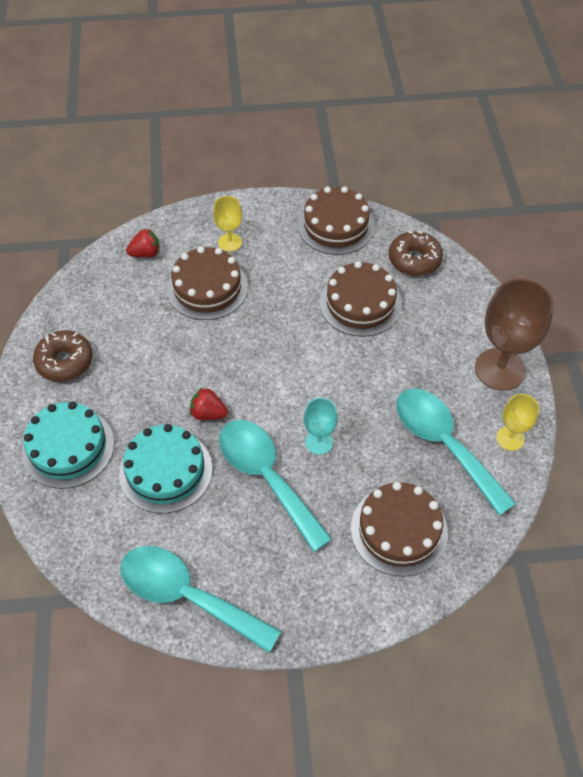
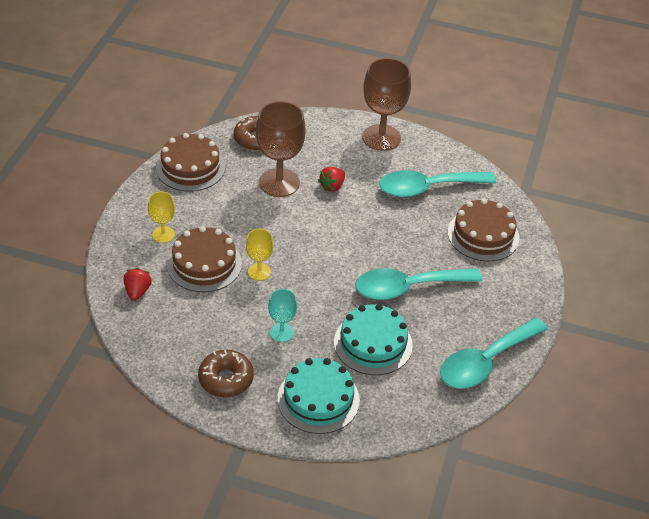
camera: 70 degrees left, 10 degrees down
(208, 413) = (333, 302): red strawberry -> red strawberry (332, 186)
(319, 442) = (392, 249): turquoise goblet -> turquoise goblet (281, 332)
(360, 303) = (279, 183): brown cake -> brown goblet
(510, 438) = (439, 156): yellow goblet -> yellow goblet (259, 272)

